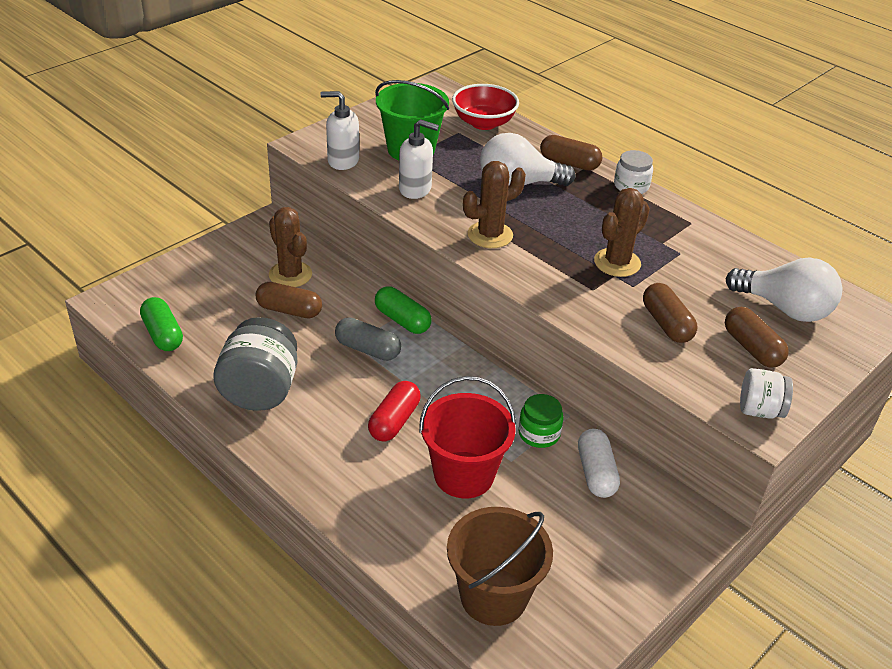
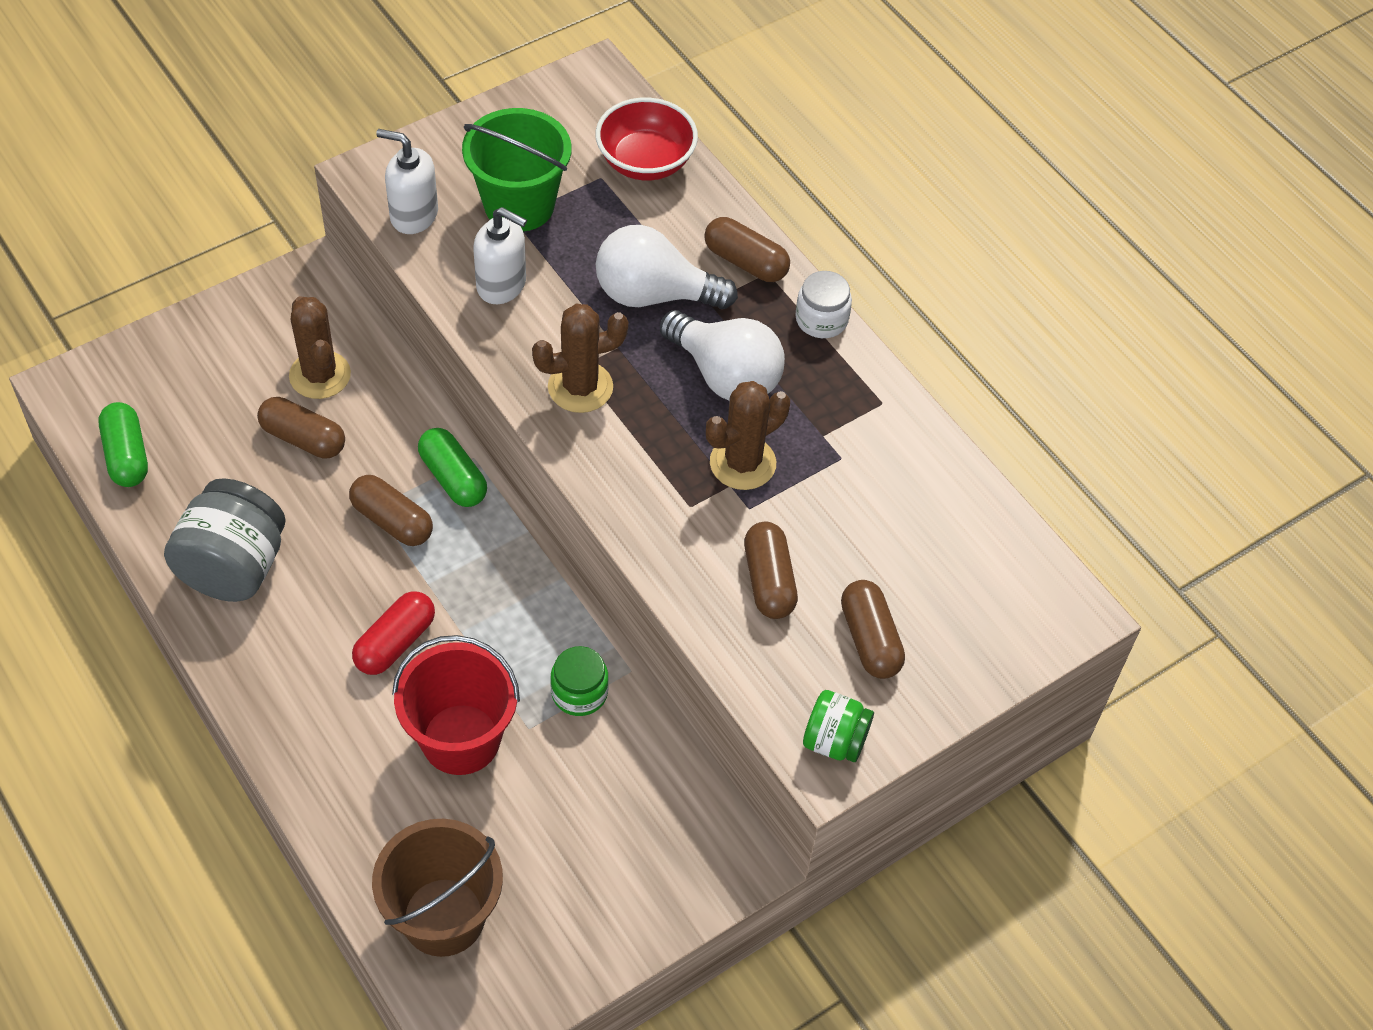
camera: 10 degrees right, 15 degrees up
(367, 349) = (392, 521): grey capsule -> brown capsule
(596, 473) = (633, 764): white capsule -> none
(759, 410) = (834, 741): white jar -> green jar
(785, 309) = (948, 579): white light bulb -> white light bulb (725, 375)

